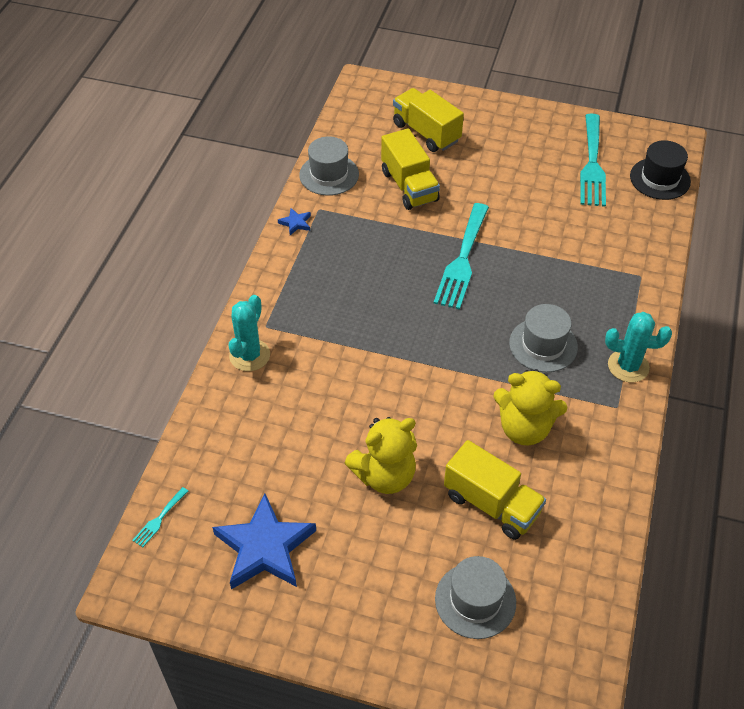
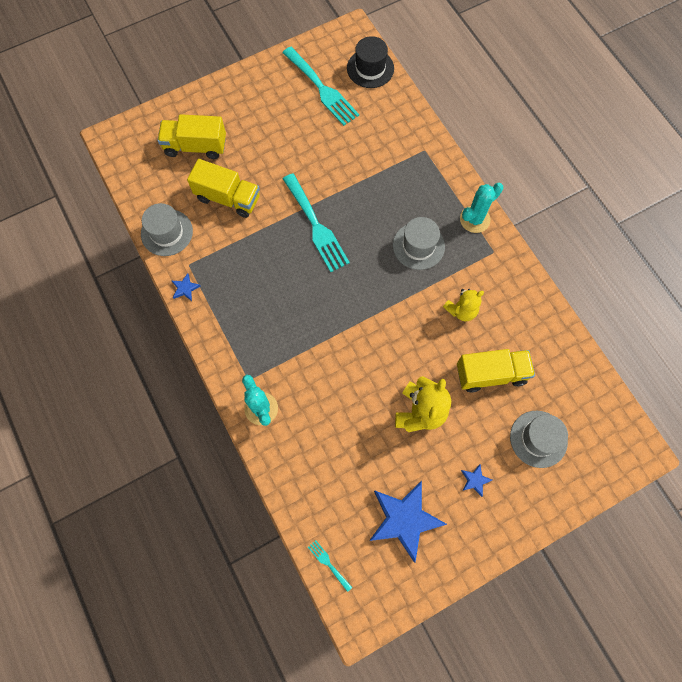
camera: 45 degrees left, 20 degrees up
(159, 519) = (328, 563): turquoise fork -> turquoise fork turned 150 degrees clockwise
(368, 577) = (475, 480): none -> blue star
(524, 428) = (461, 310): yellow teddy bear -> yellow teddy bear, size x0.66

